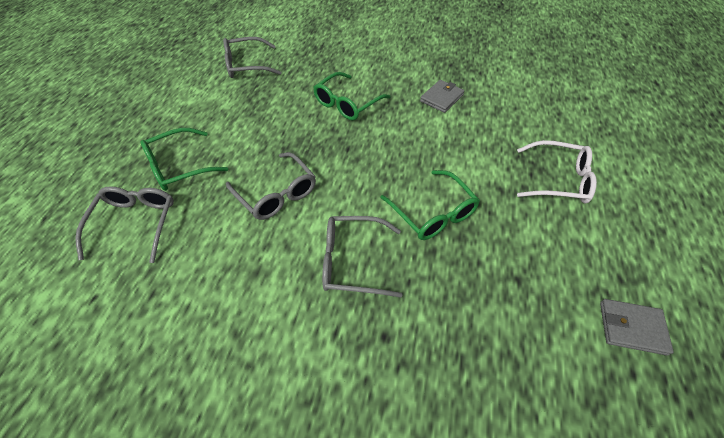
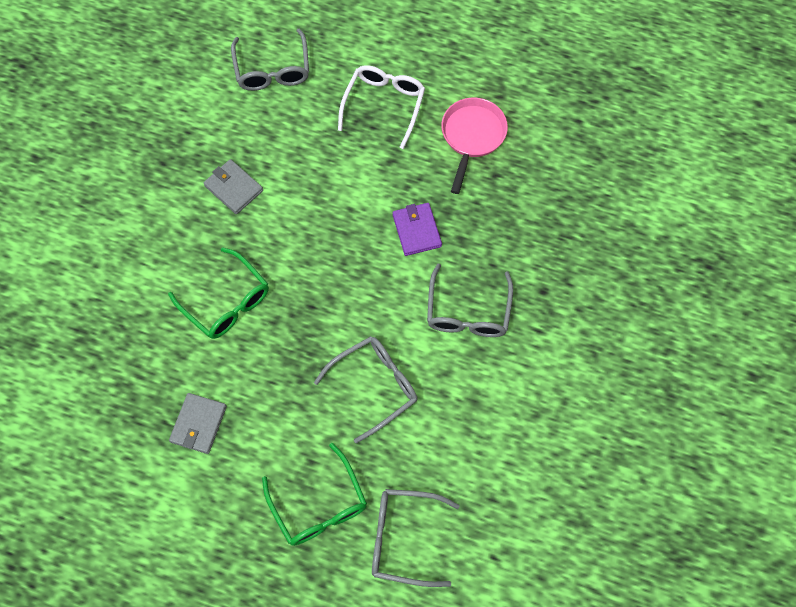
camera: 85 degrees left, 15 degrees up
(246, 65) = (110, 441): grey glasses -> grey glasses (272, 70)
(433, 213) = (416, 230): green glasses -> purple wallet
(557, 254) = (472, 136): none -> pink pan
(632, 328) = (543, 107): grey wallet -> grey wallet (198, 424)

